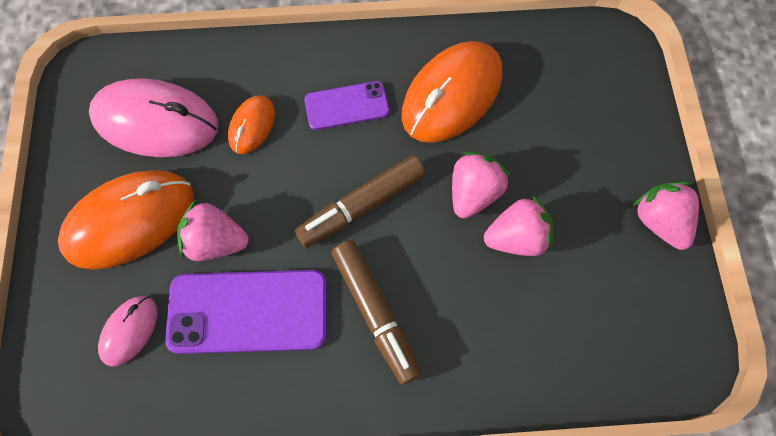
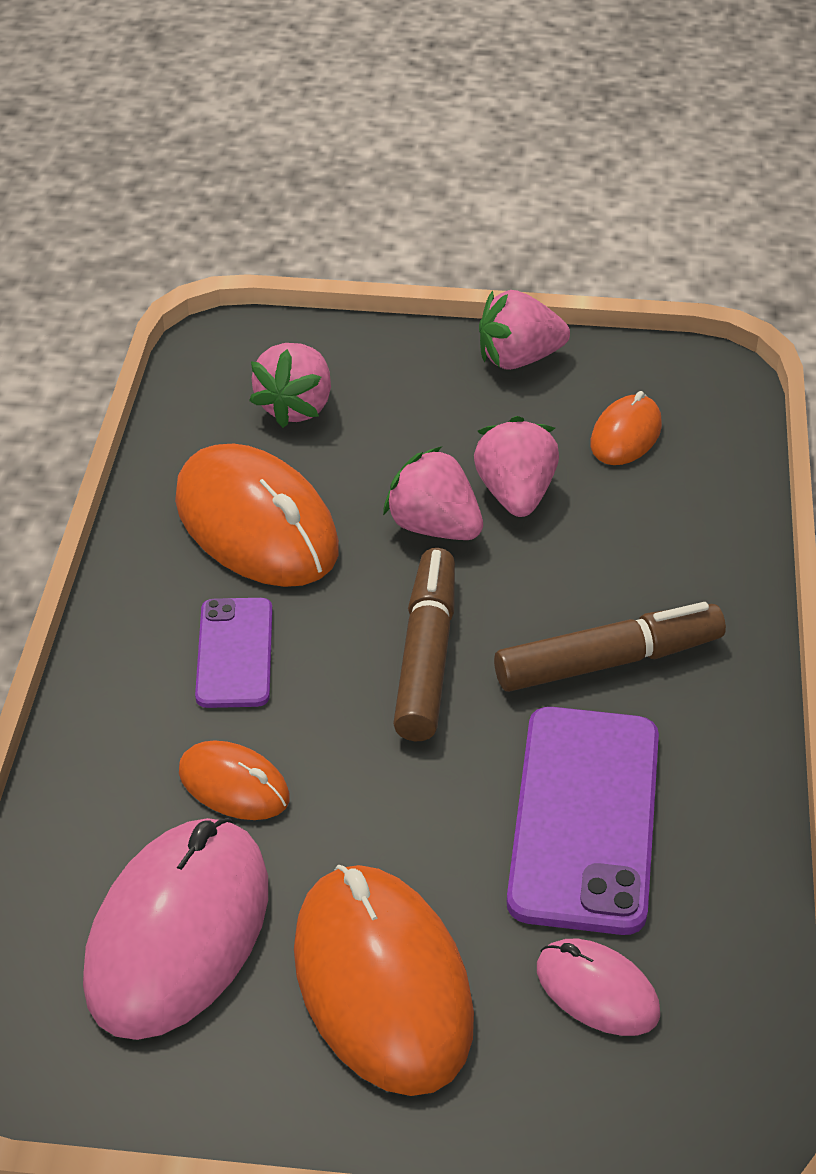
camera: 80 degrees left, 25 degrees down
(216, 242) = (451, 854): pink strawberry -> pink strawberry (296, 407)
(361, 206) = (426, 656): brown marker -> brown marker turned 150 degrees counterclockwise
(598, 304) = (626, 435): none -> orange mouse

